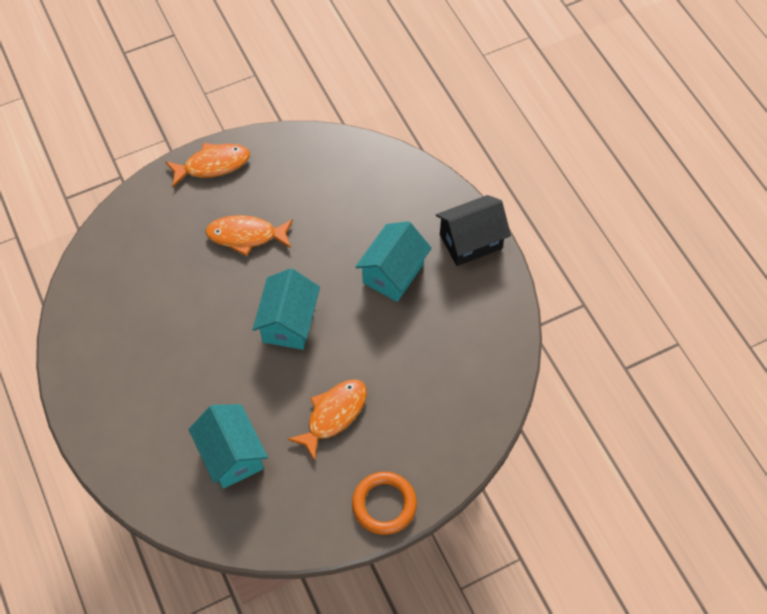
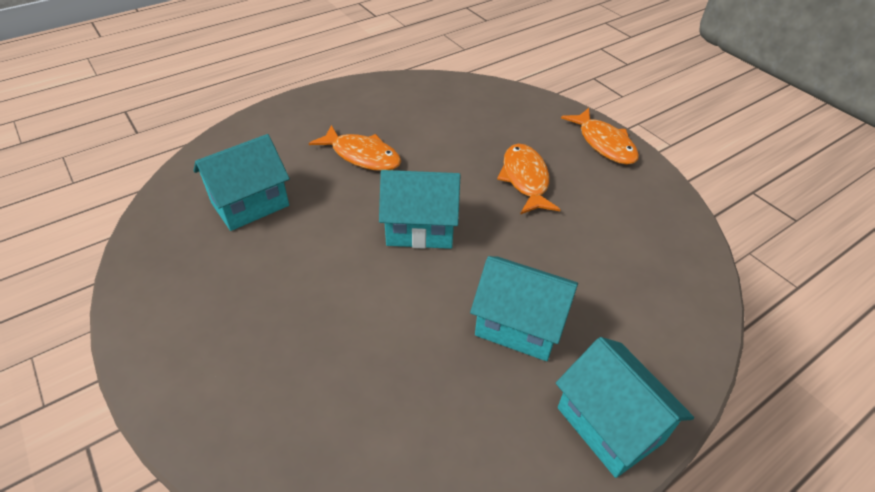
camera: 80 degrees right, 15 degrees down
(333, 415) = (297, 286): orange fish -> orange fish (362, 156)
(384, 504) = (163, 356): orange ring -> none
(470, 241) = (609, 424): black house -> turquoise house

